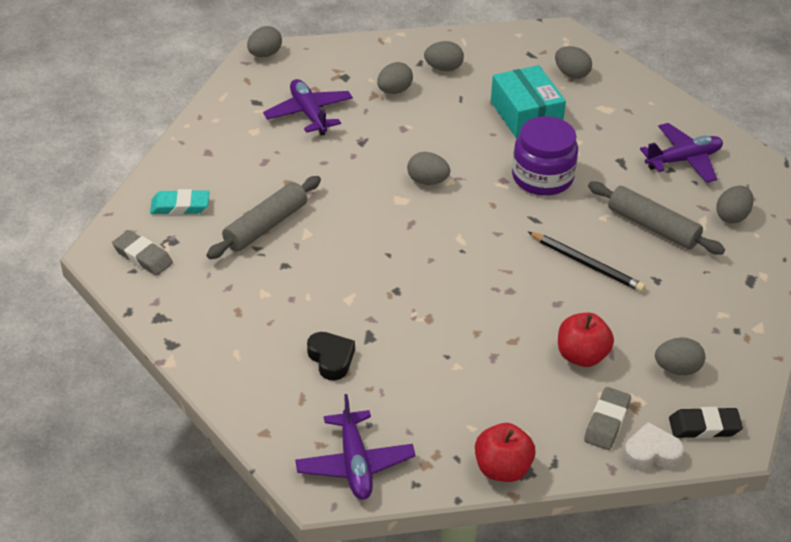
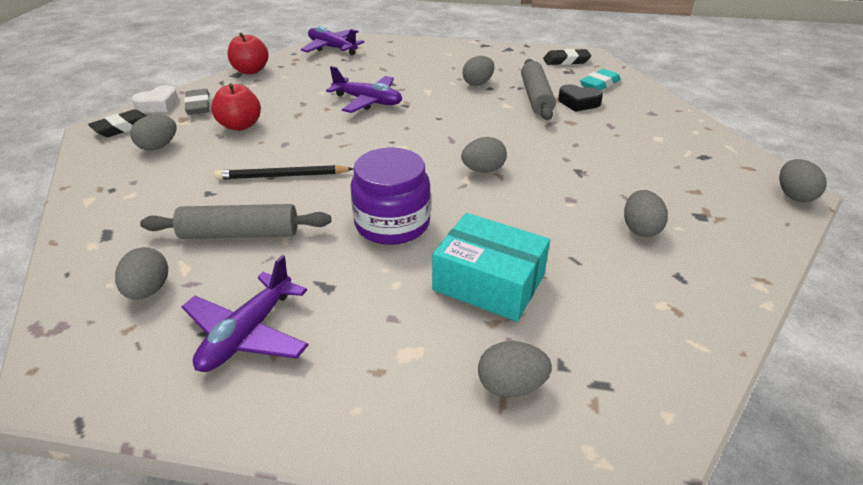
camera: 140 degrees right, 5 degrees down
(143, 256) = (566, 61): grey eraser -> black eraser
(309, 113) = (655, 169): purple plane -> purple plane (368, 101)
(331, 359) = (397, 69): black heart -> black heart (578, 102)
(443, 68) = (649, 286): grey egg -> grey egg (478, 83)

